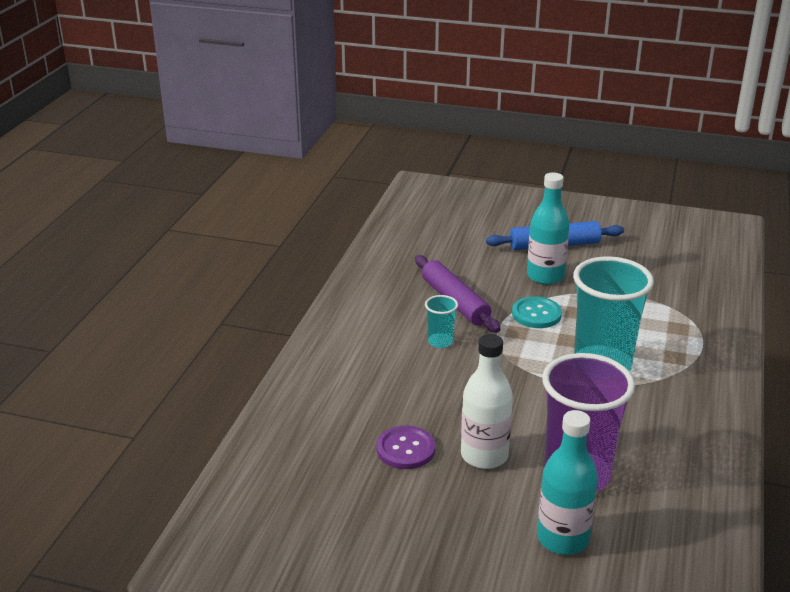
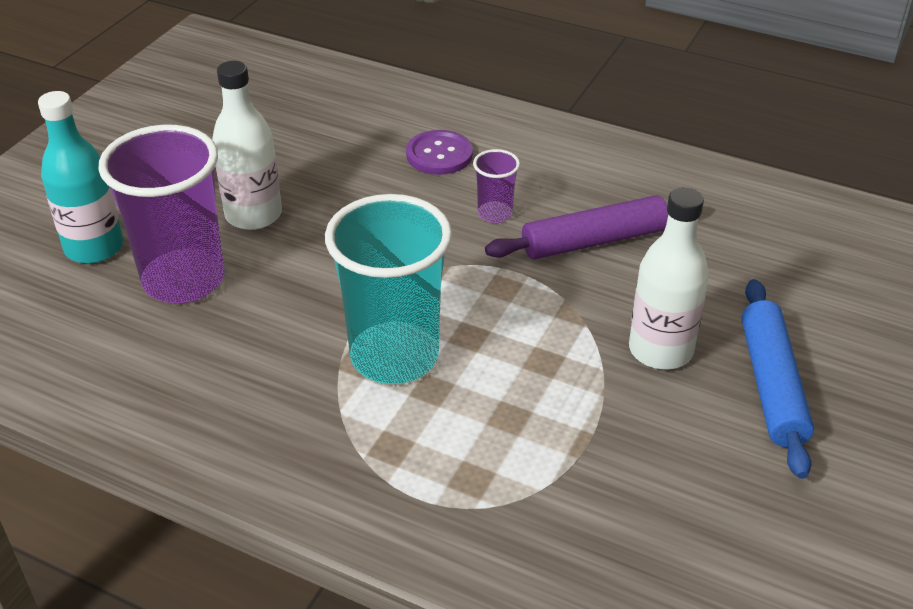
camera: 100 degrees right, 10 degrees up
(405, 449) = (291, 162): purple button -> purple button (439, 154)
(440, 342) = (495, 214): turquoise cup -> purple cup
(536, 314) = (546, 317): turquoise button -> none
(545, 276) = (660, 350): turquoise bottle -> white bottle

